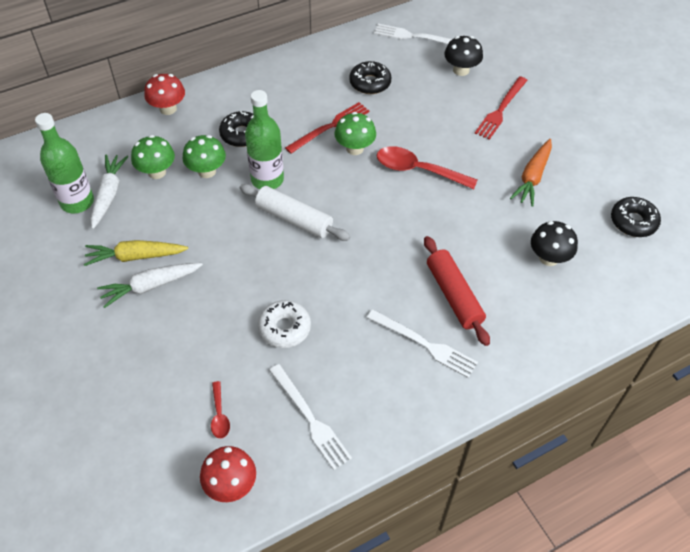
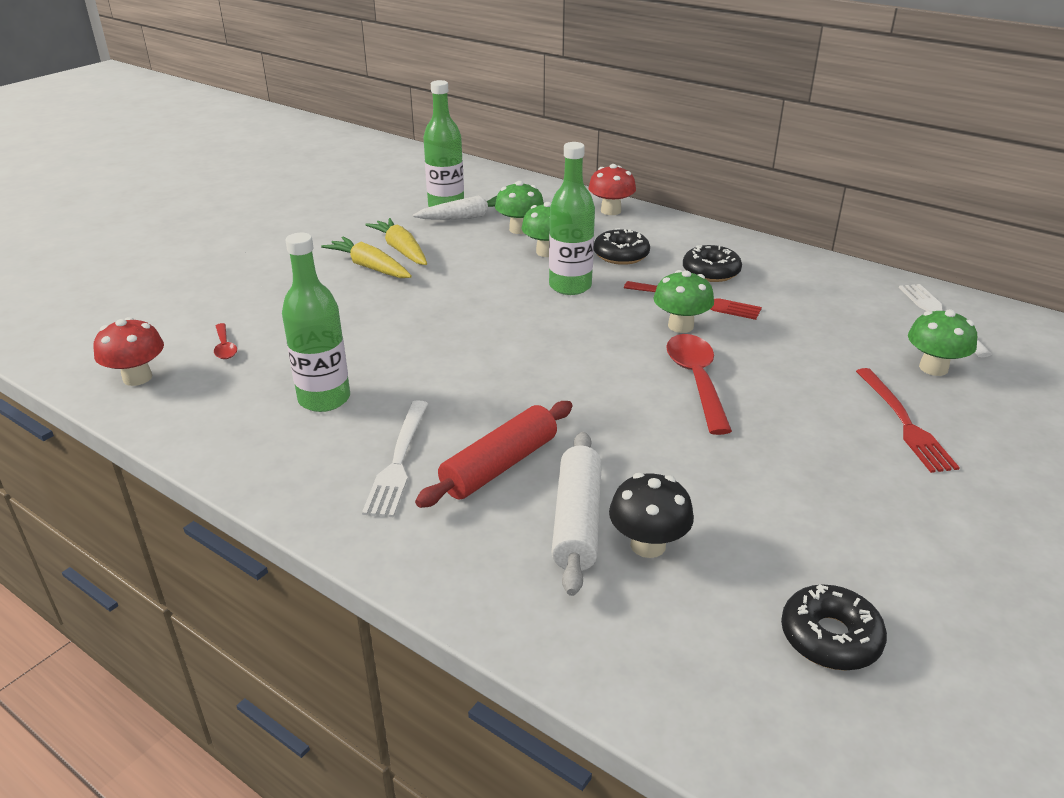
camera: 65 degrees right, 20 degrees down
(150, 286) = (369, 267): white carrot -> yellow carrot
(219, 415) = (225, 347): red spoon -> red spoon turned 75 degrees counterclockwise
(284, 328) = (362, 354): white donut -> none
(294, 219) = (526, 317): white rolling pin -> white rolling pin (577, 521)
(310, 419) = (242, 404): white fork -> none
(332, 366) = (324, 399): none -> green bottle
(370, 83) = (806, 307): black donut -> black donut (711, 272)
(461, 70) = (933, 368): black mushroom -> green mushroom
(501, 109) = (904, 422): red fork -> red fork turned 105 degrees counterclockwise
(532, 177) = (800, 488): orange carrot -> none

